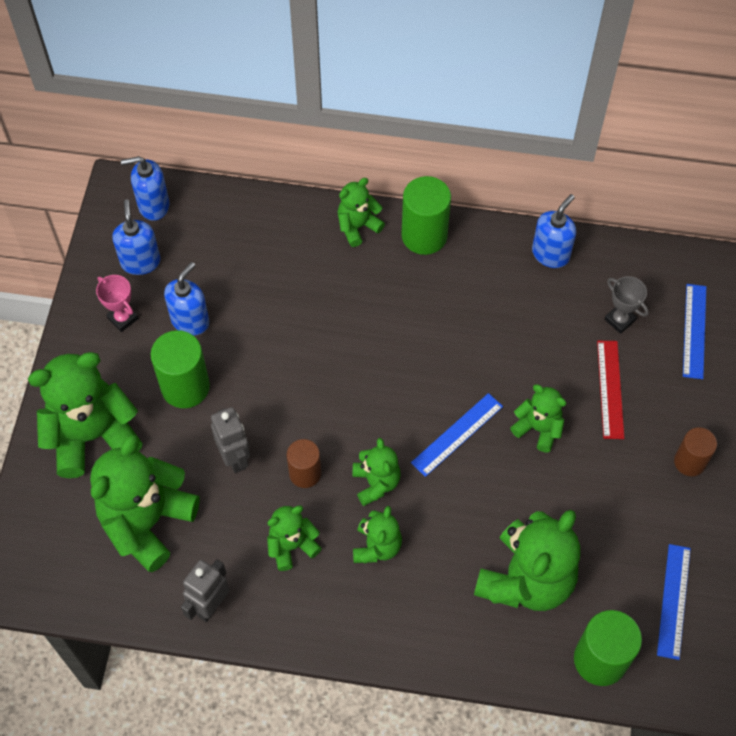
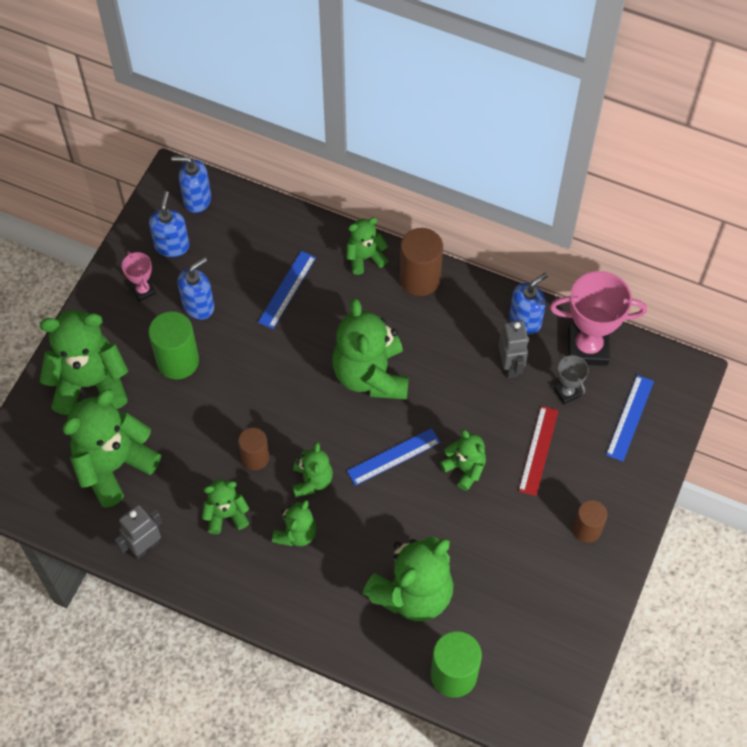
camera: 15 degrees right, 0 degrees up
(235, 458) = (201, 430): grey robot -> grey robot (510, 366)
(404, 351) = (371, 375): none -> green teddy bear
(424, 235) = (420, 279): green cylinder -> brown cylinder
(625, 267) = (587, 347): none -> pink trophy
(673, 601) = (533, 643): blue ruler -> blue ruler (287, 289)

